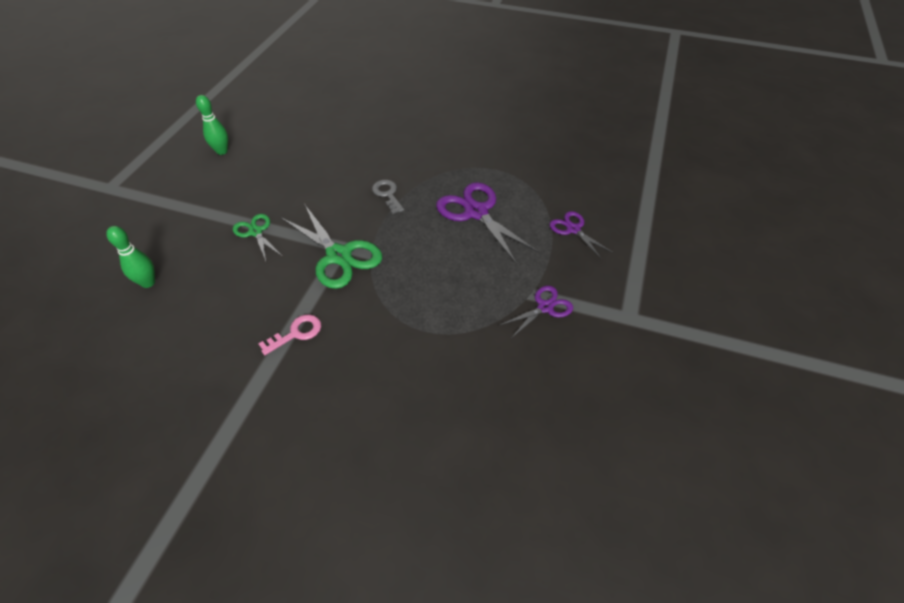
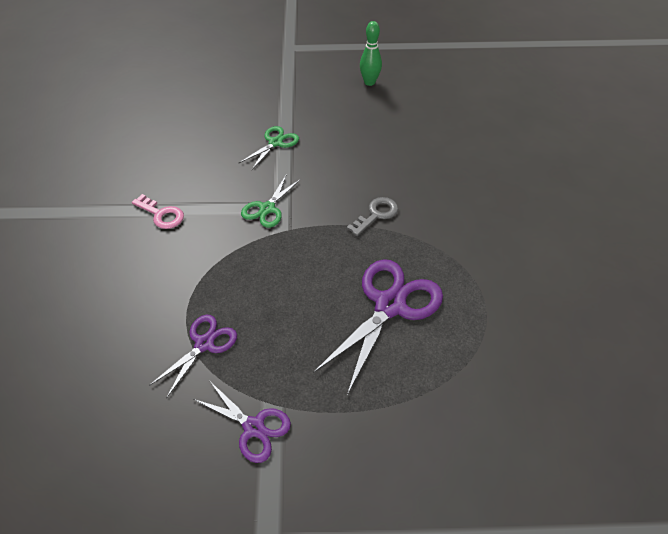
camera: 70 degrees right, 0 degrees up
(148, 282) = (194, 109): green bowling pin -> none
(339, 256) = (267, 209): green scissors -> green scissors, size x0.57
(573, 229) = (415, 430): purple scissors -> purple scissors (205, 343)

